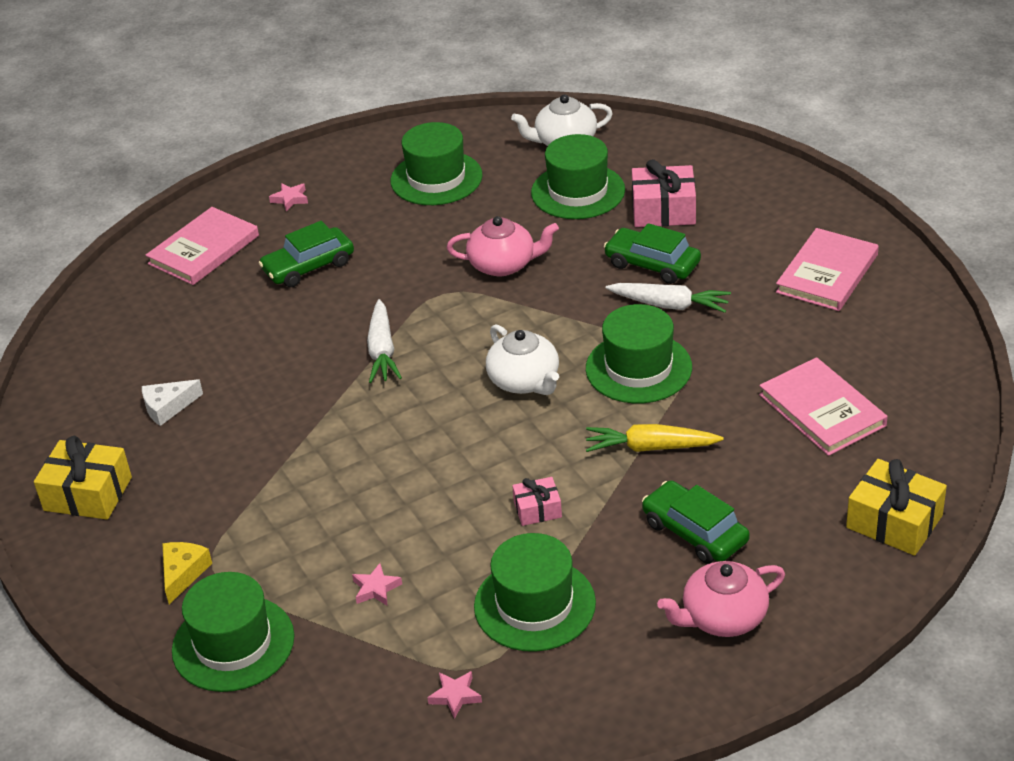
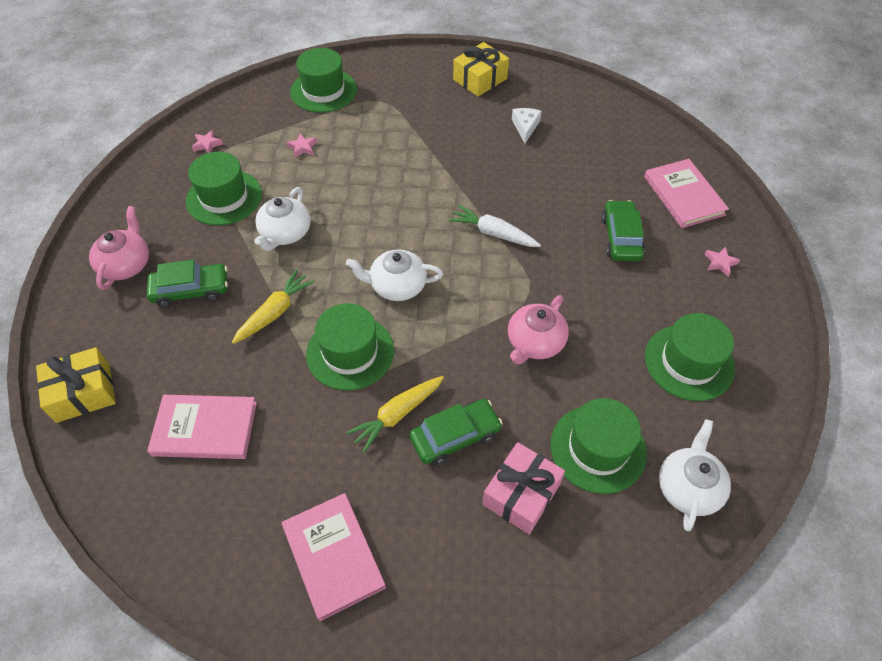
camera: 120 degrees right, 15 degrees up
(183, 573) = (387, 91): yellow cheese -> none
(537, 509) = (285, 233): pink gift -> white teapot
(670, 305) = (397, 415): white carrot -> yellow carrot

